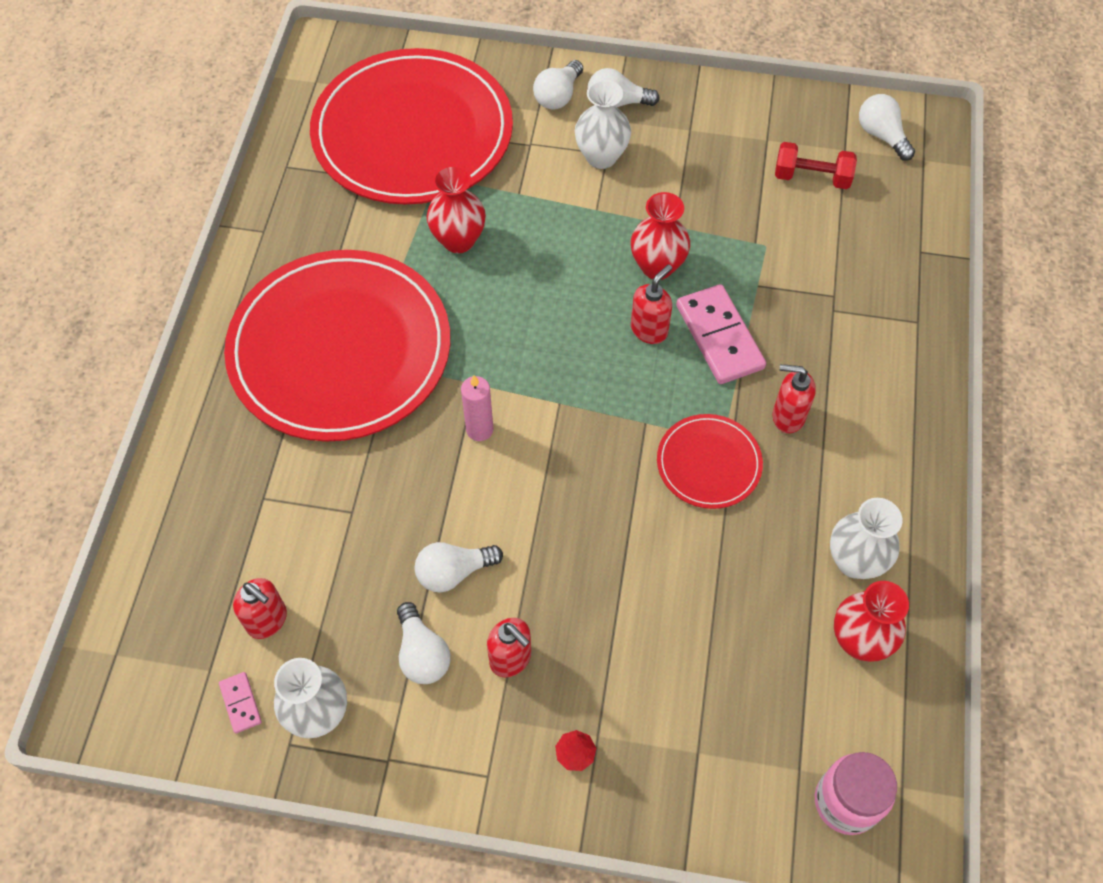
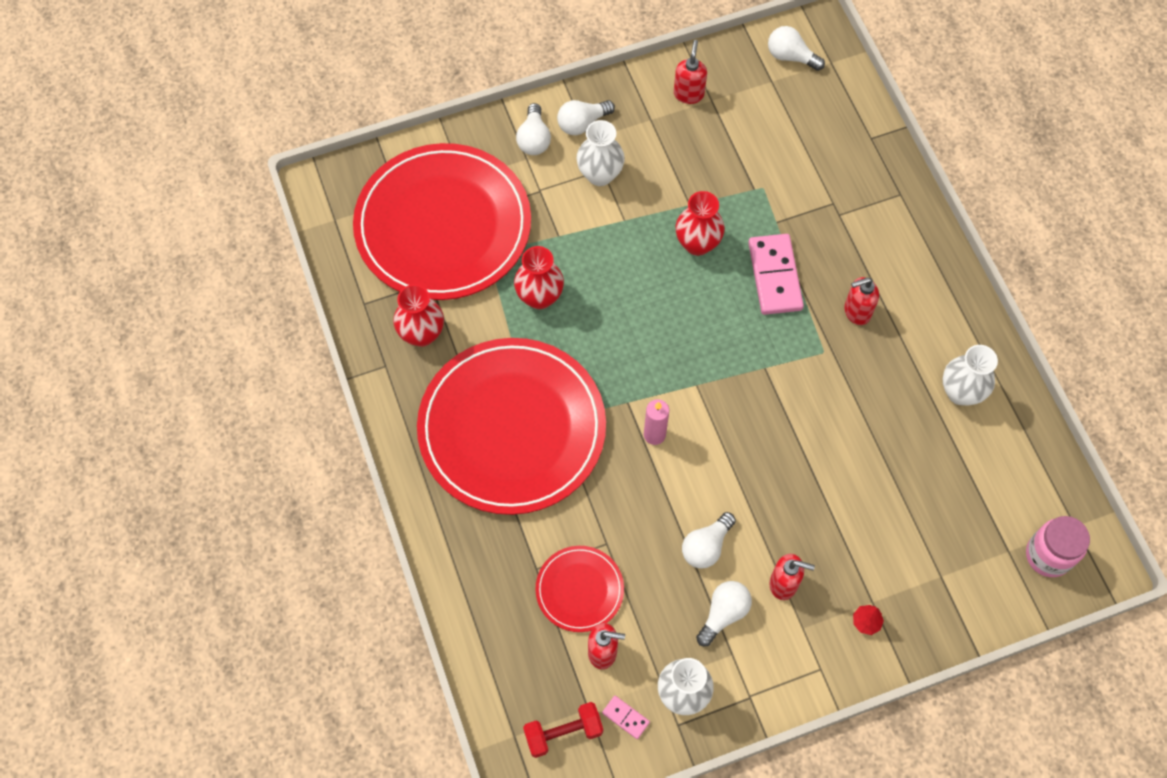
camera: 30 degrees left, 5 degrees up
(422, 653) = (723, 614): white light bulb -> white light bulb turned 90 degrees counterclockwise
(649, 330) = (723, 296): red soap dispenser -> red soap dispenser (688, 94)
(708, 463) = (825, 374): red plate -> red plate (579, 590)
(719, 337) = (774, 276): pink domino -> pink domino turned 45 degrees clockwise
(811, 177) = (762, 116): red dumbbell -> red dumbbell (563, 733)
(859, 640) = (995, 445): red vase -> red vase (422, 334)

